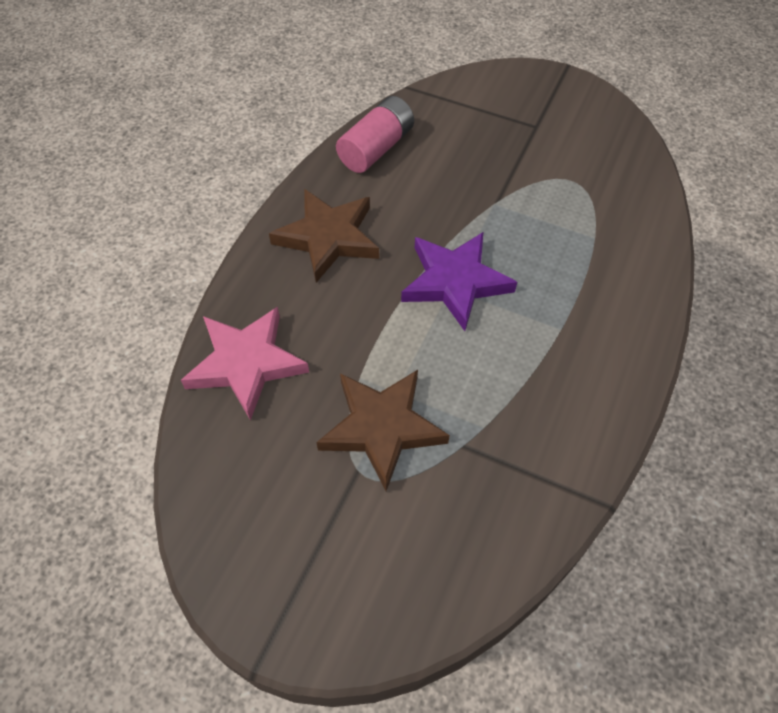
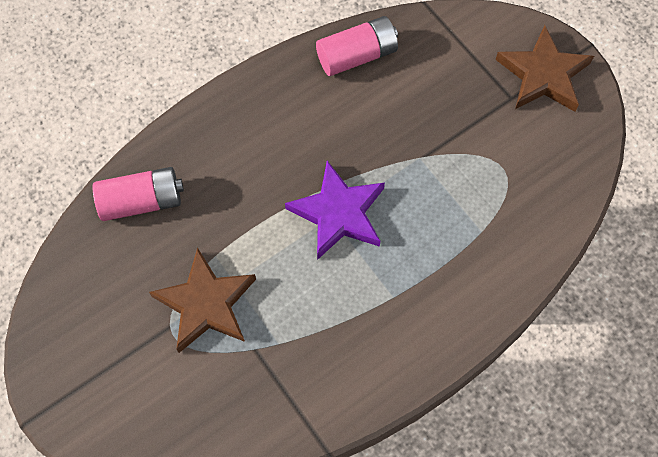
camera: 30 degrees right, 10 degrees up
(246, 363) = (142, 201): pink star -> pink battery
(328, 237) = (265, 123): brown star -> brown star (543, 75)

